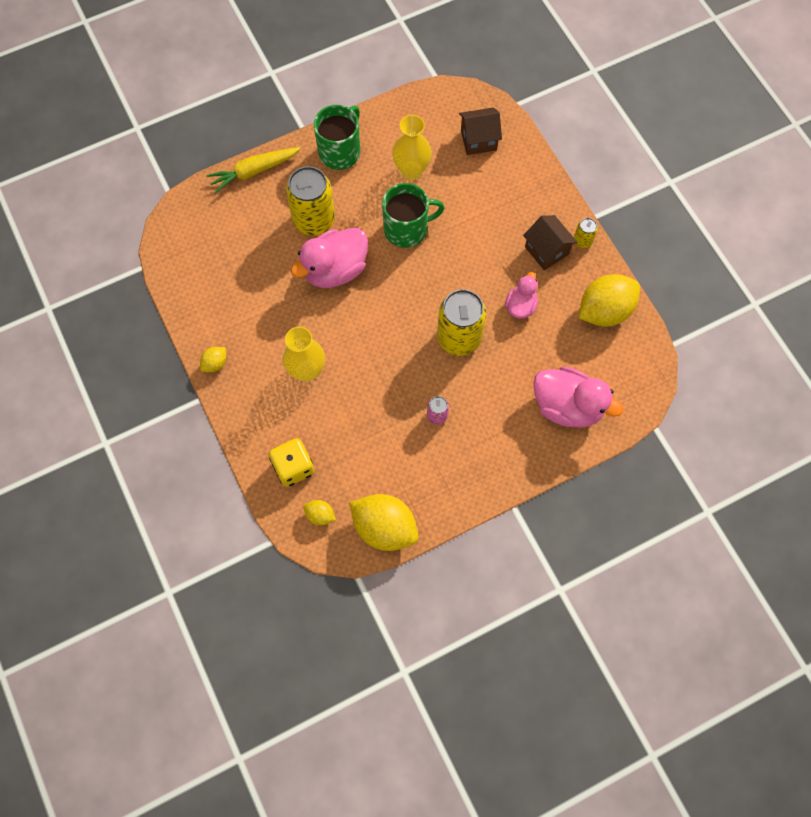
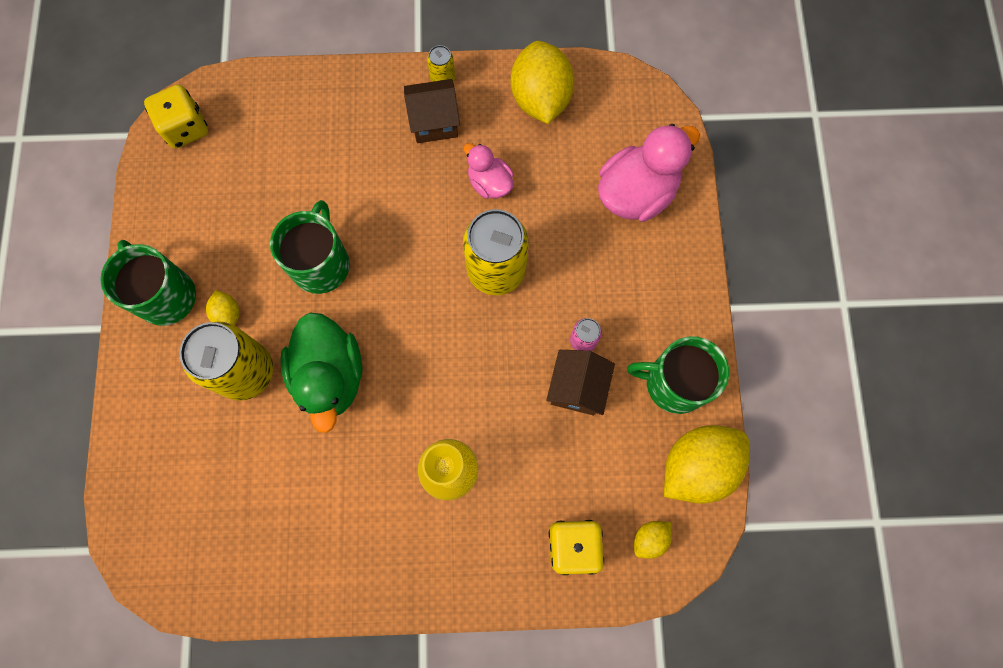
camera: 65 degrees left, 5 degrees up
(215, 363) = (383, 590): yellow lemon -> yellow lemon (228, 314)
(254, 171) = (129, 419): yellow carrot -> none
(335, 270) = (330, 376): pink duck -> green duck
(411, 170) = (243, 222): yellow vase -> none
(437, 489) = (674, 383): none -> green mug
(457, 106) = (186, 128): none -> yellow dice
(478, 140) = (247, 127): brown house -> brown house (577, 388)

